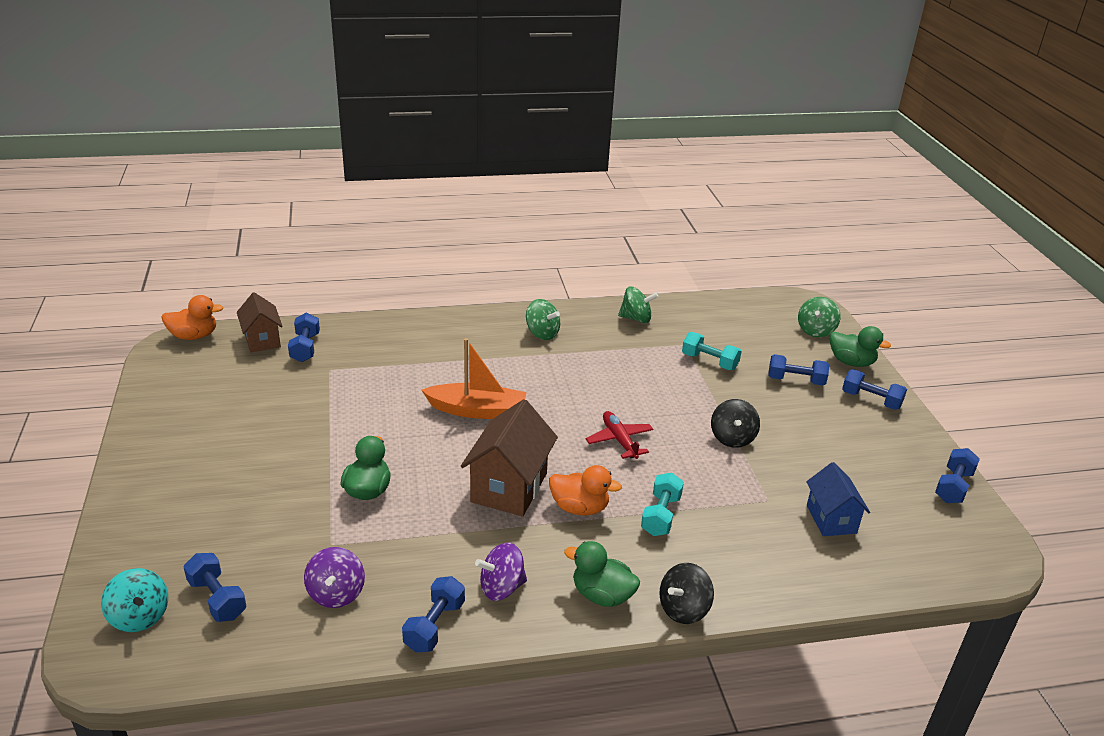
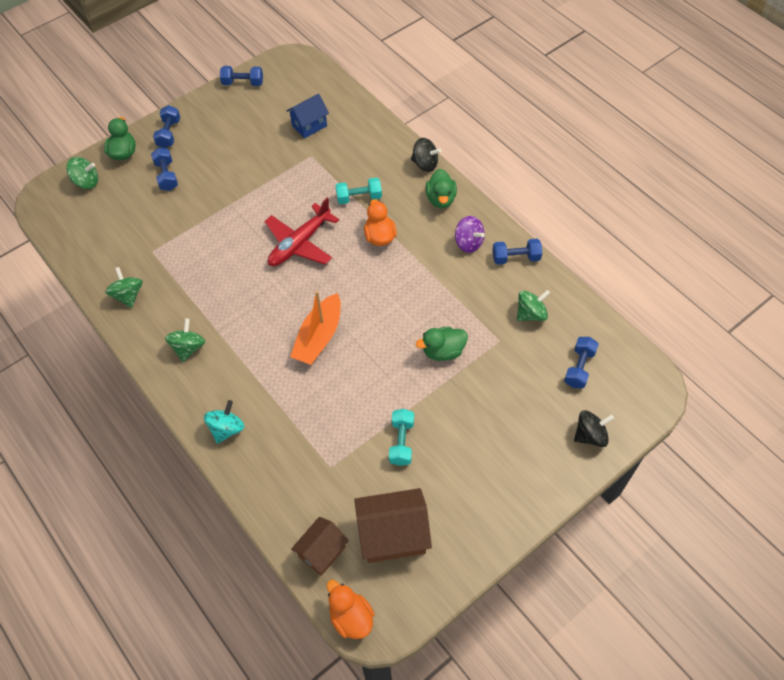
camera: 115 degrees left, 25 degrees up
(140, 616) = (619, 396): turquoise spinning top -> turquoise spinning top (227, 429)
(305, 348) = (312, 508): blue dumbbell -> none
(336, 593) = (531, 314): purple spinning top -> green spinning top
(477, 410) = (319, 337): orange boat -> orange boat turned 135 degrees counterclockwise
(509, 487) = (386, 279): brown house -> brown house (393, 535)
(619, 440) = (299, 244): red plane -> red plane, size x1.58
(709, 361) = (169, 229): turquoise dumbbell -> turquoise dumbbell (401, 442)
(732, 438) = (258, 189): black spinning top -> black spinning top (590, 435)

